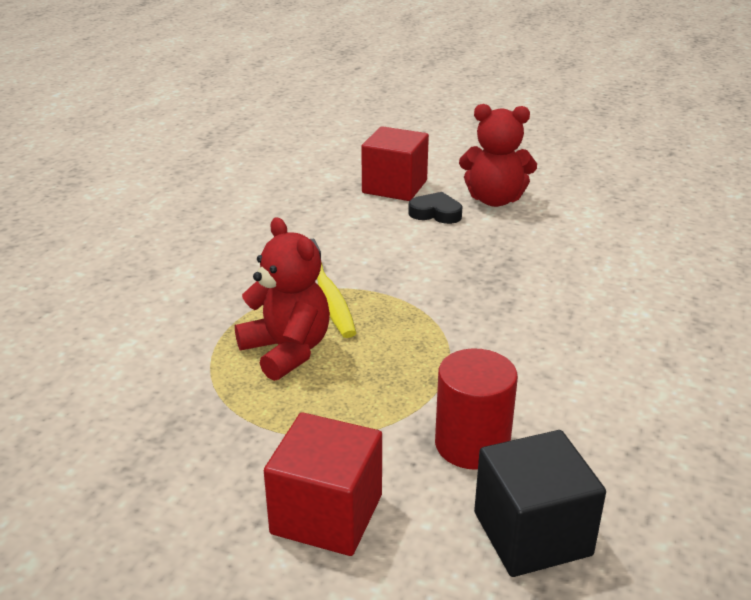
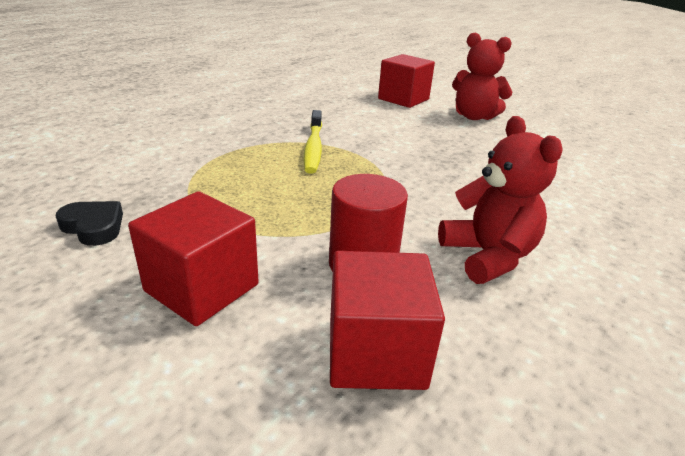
camera: 15 degrees right, 0 degrees up
(287, 351) = (258, 172): red teddy bear -> red teddy bear (487, 256)
(436, 213) = (424, 117): black heart -> black heart (94, 227)
(532, 533) = (376, 352): black cube -> red cube

